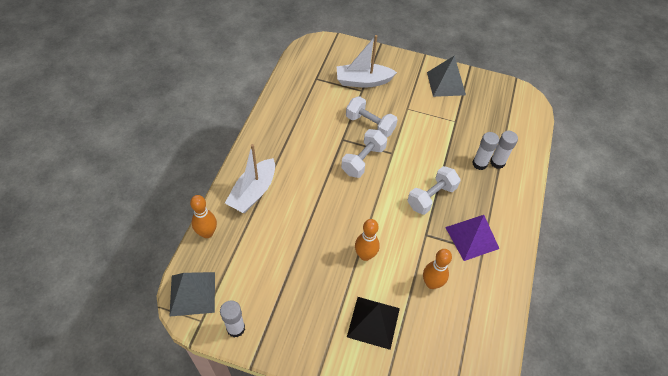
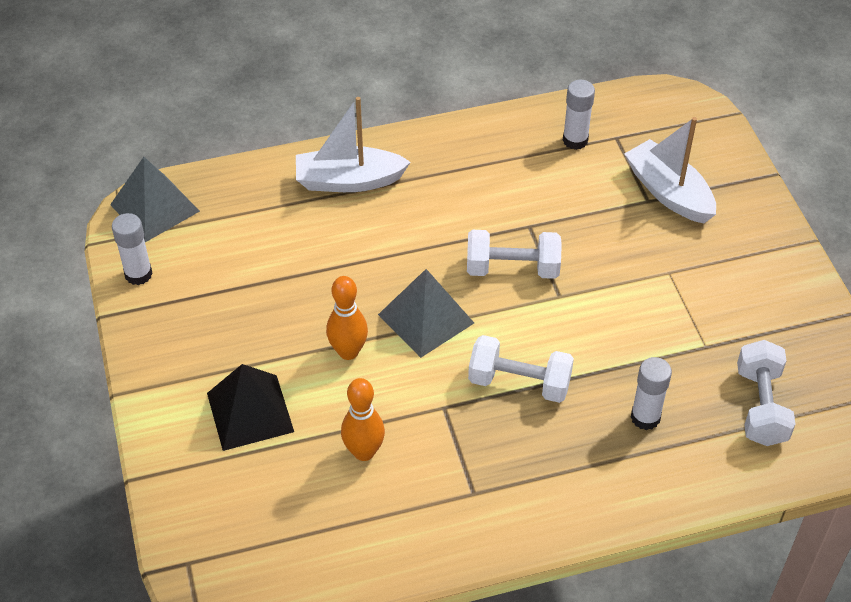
camera: 60 degrees right, 5 degrees down
(207, 233) = (249, 172): orange bowling pin -> none
(370, 124) = (589, 243): white dumbbell -> white dumbbell (761, 406)
(446, 83) = (778, 297): grey pyramid -> grey pyramid (426, 318)
(472, 237) = (487, 468): purple pyramid -> none
(497, 162) = (671, 441): white glue stick -> white glue stick (575, 140)

